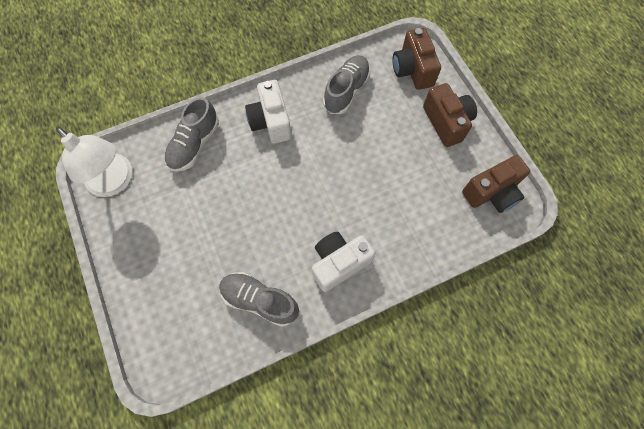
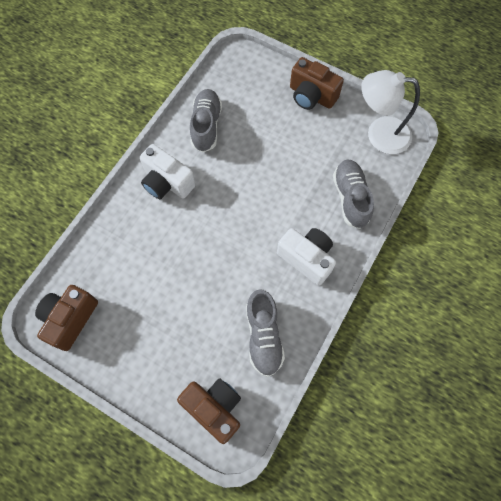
camera: 145 degrees right, 0 degrees up
(260, 300) = (206, 126): grey shoe -> grey shoe turned 75 degrees counterclockwise
(339, 263) = (167, 182): white camera -> white camera turned 105 degrees clockwise
(446, 122) = (147, 366): brown camera -> brown camera (311, 96)

